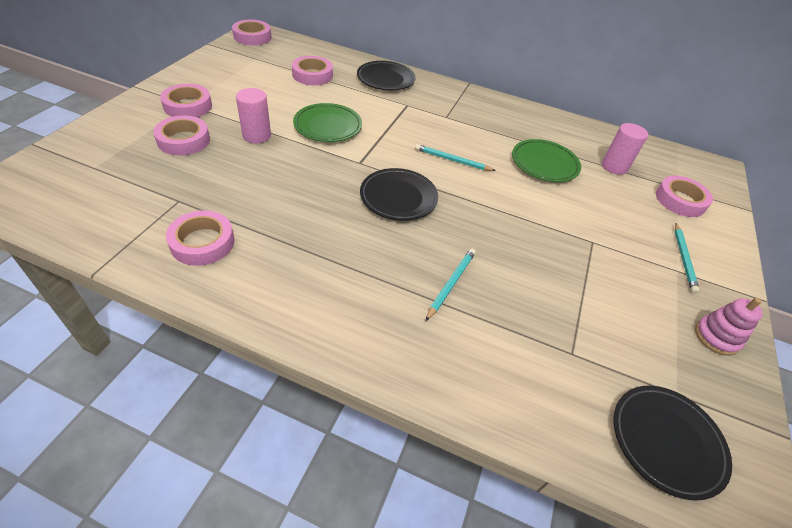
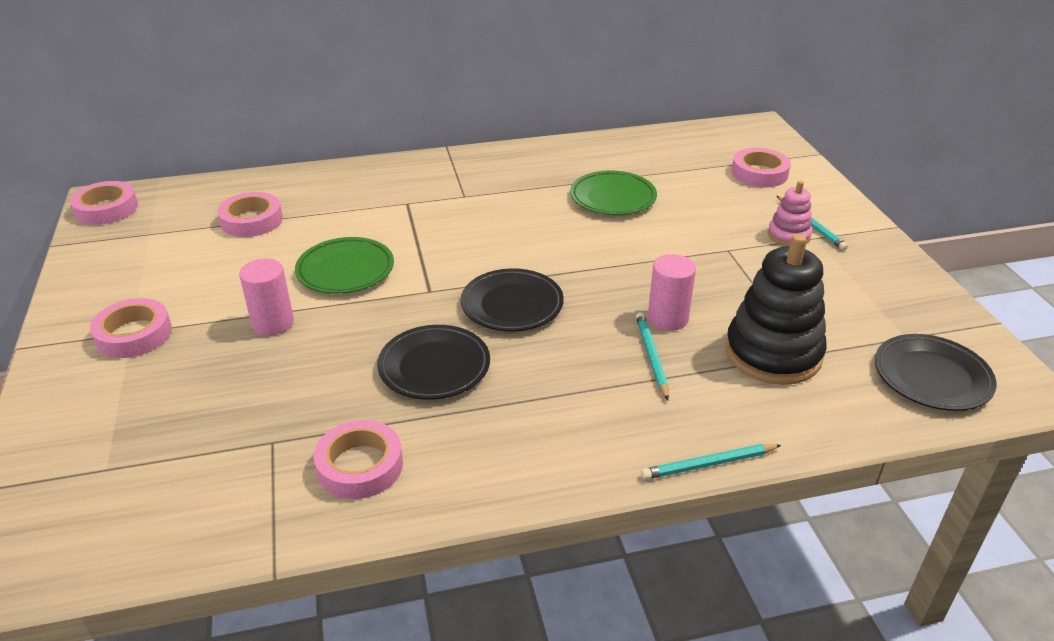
camera: 30 degrees left, 10 degrees down
(183, 140) = (185, 376): pink tape -> none
(385, 79) = (348, 185): black plate -> black plate (434, 367)
(452, 160) = (522, 239): turquoise pencil -> turquoise pencil (709, 464)
(545, 336) = (773, 353): none -> black stacking toy
(614, 166) = (676, 169): pink cylinder -> pink cylinder (668, 318)
(716, 337) = (891, 276): pink stacking toy -> pink stacking toy (789, 235)

